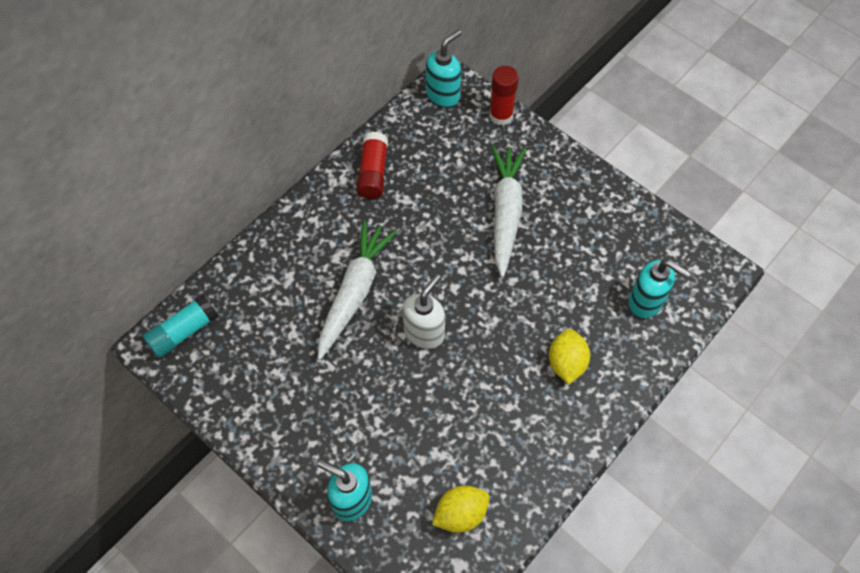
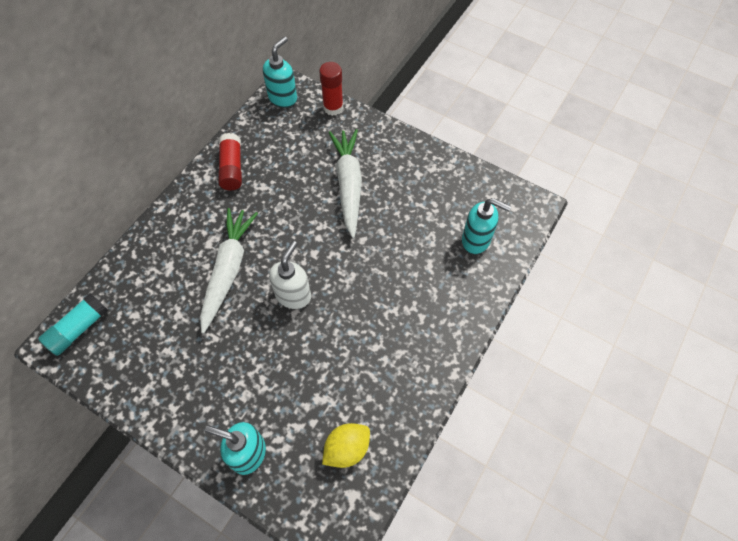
camera: 10 degrees left, 0 degrees up
(566, 363) = (418, 301): yellow lemon -> none

